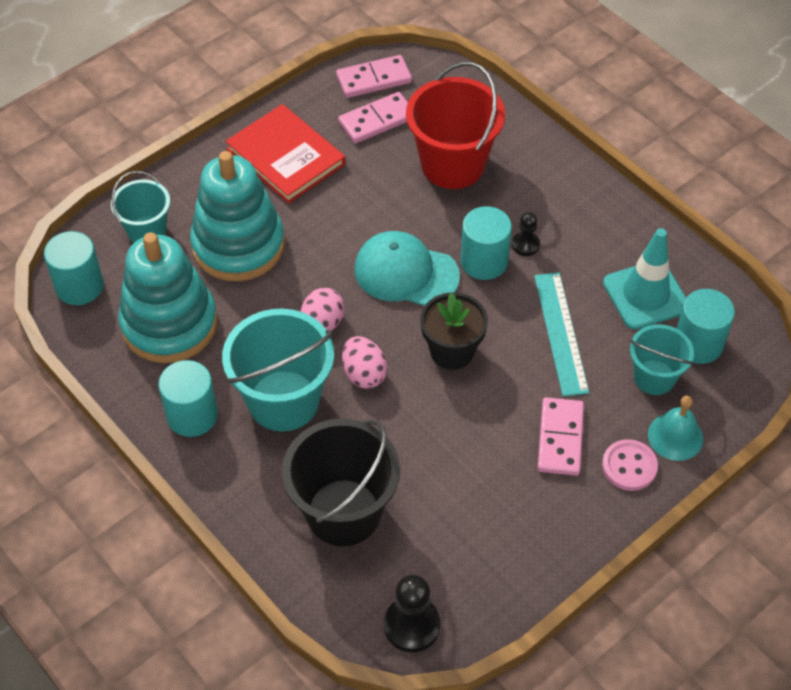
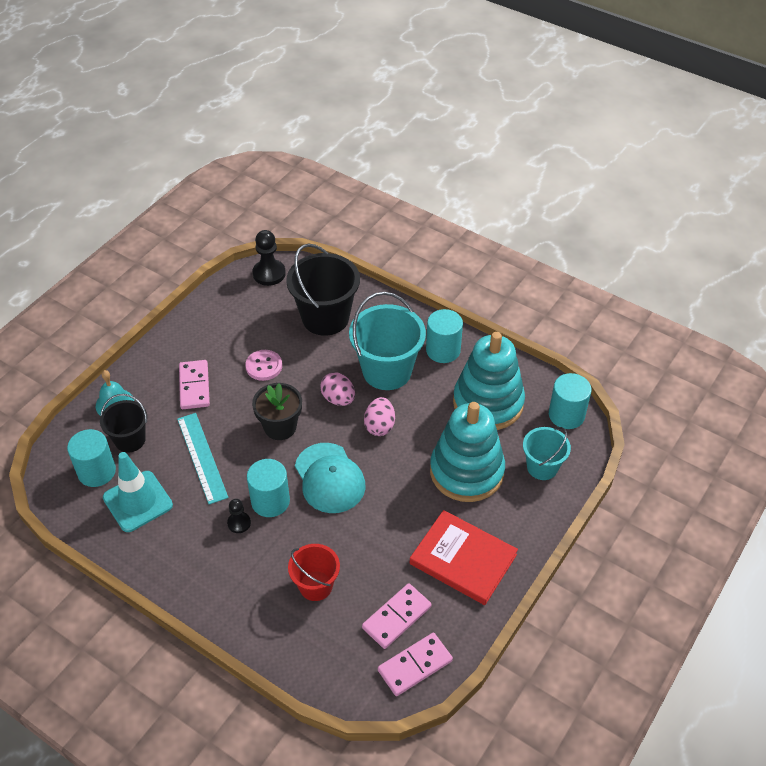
camera: 165 degrees right, 5 degrees down
(406, 273) = (329, 478): turquoise cap -> turquoise cap turned 60 degrees clockwise
(453, 164) = (315, 586): red bucket -> red bucket, size x0.59
(629, 466) = (146, 379): pink button -> pink button (264, 366)
(654, 377) = (130, 440): turquoise bucket -> black bucket

